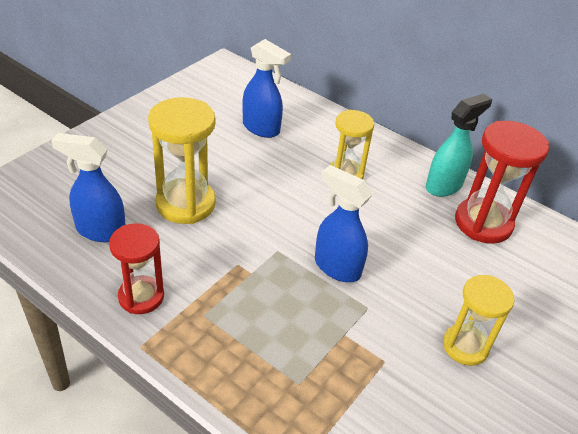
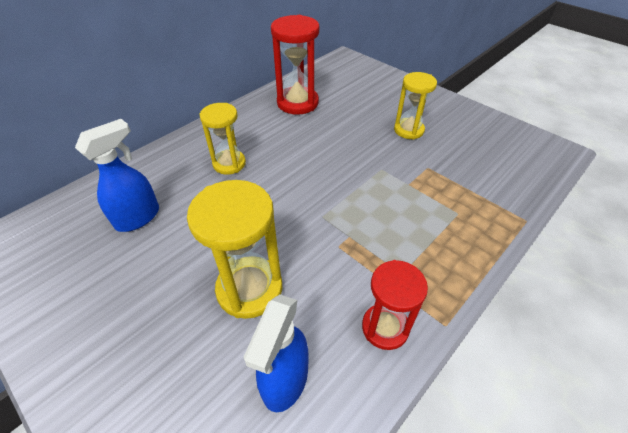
camera: 80 degrees left, 5 degrees up
(336, 267) = (341, 181): blue spray bottle -> none
(444, 186) = (255, 113): turquoise spray bottle -> none

